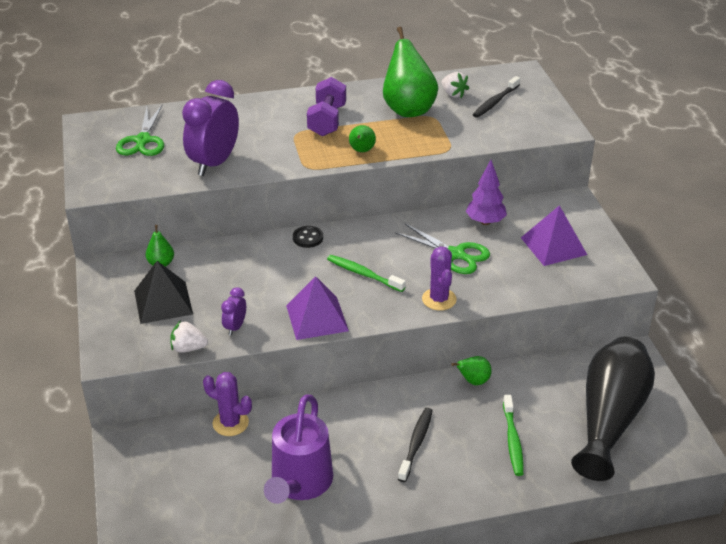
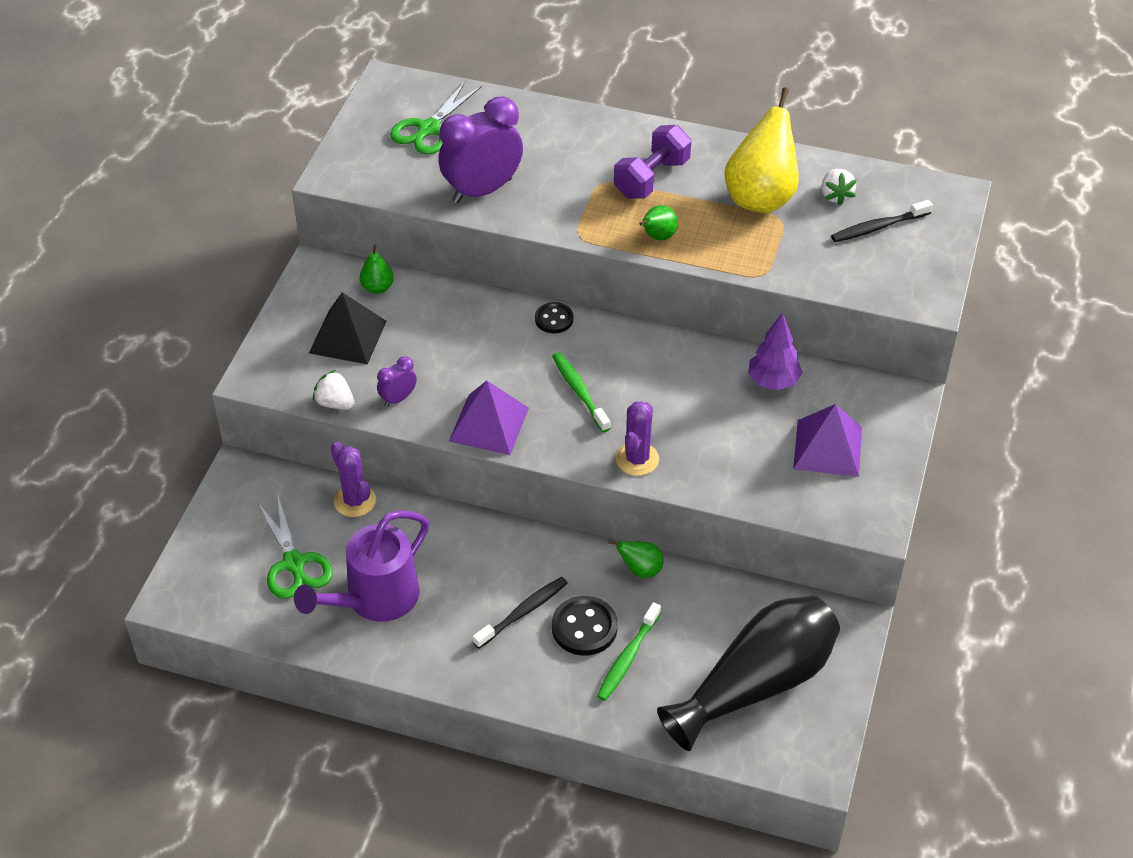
camera: 30 degrees right, 10 degrees up
(408, 109) = (760, 198): green pear -> yellow pear
(456, 254) = (702, 410): green scissors -> green scissors (294, 564)
(467, 434) = (584, 627): none -> black button

